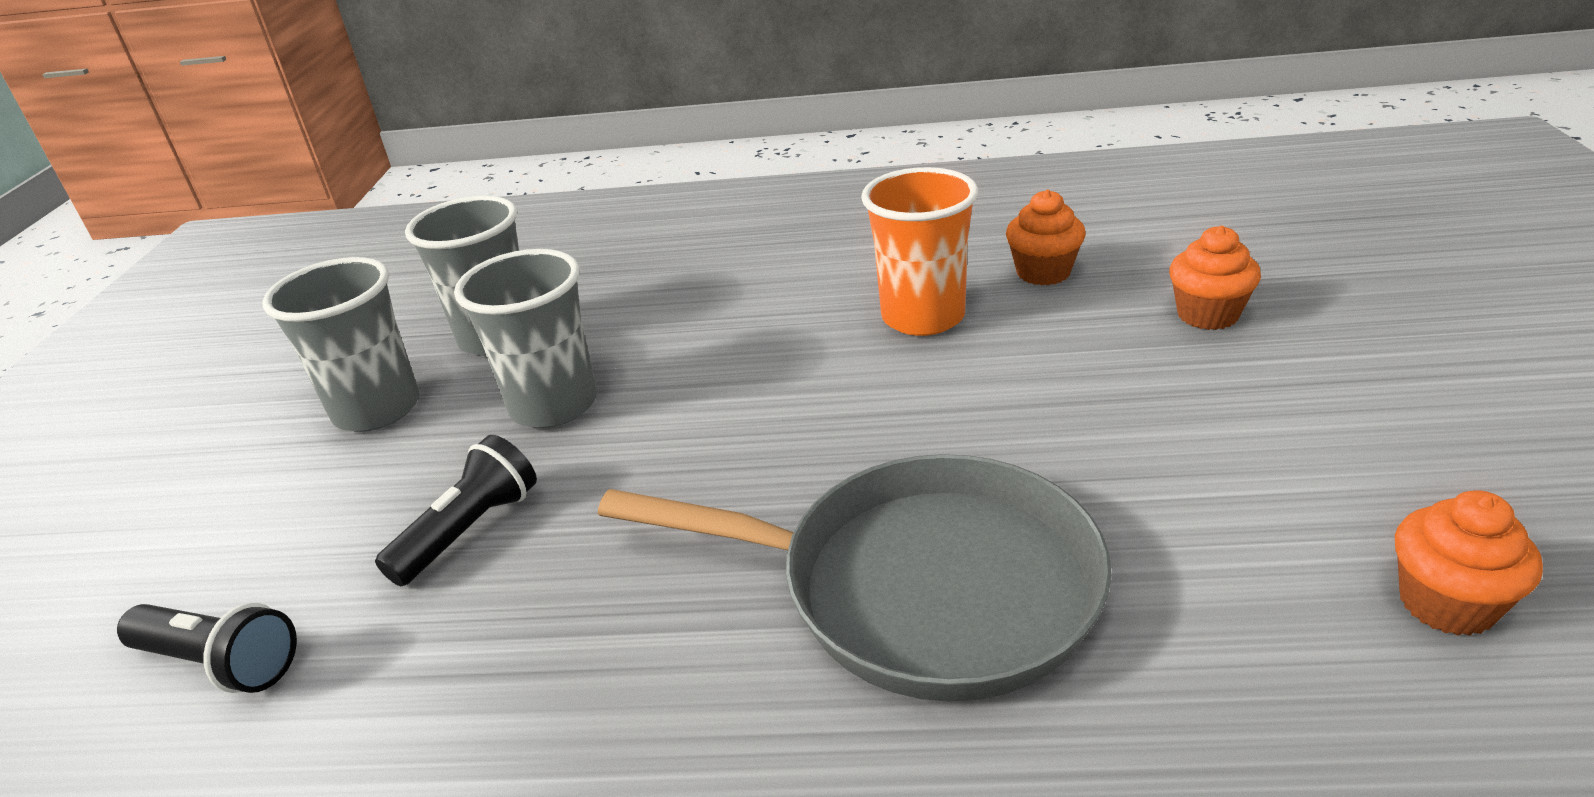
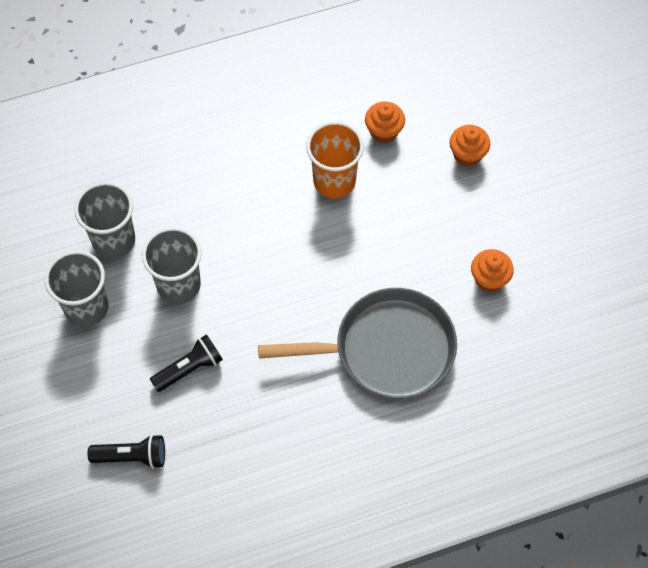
camera: 25 degrees left, 30 degrees up
(469, 531) = (189, 368): black flashlight -> black flashlight turned 45 degrees clockwise
(1446, 604) = (563, 311): orange cupcake -> orange cupcake (489, 279)

